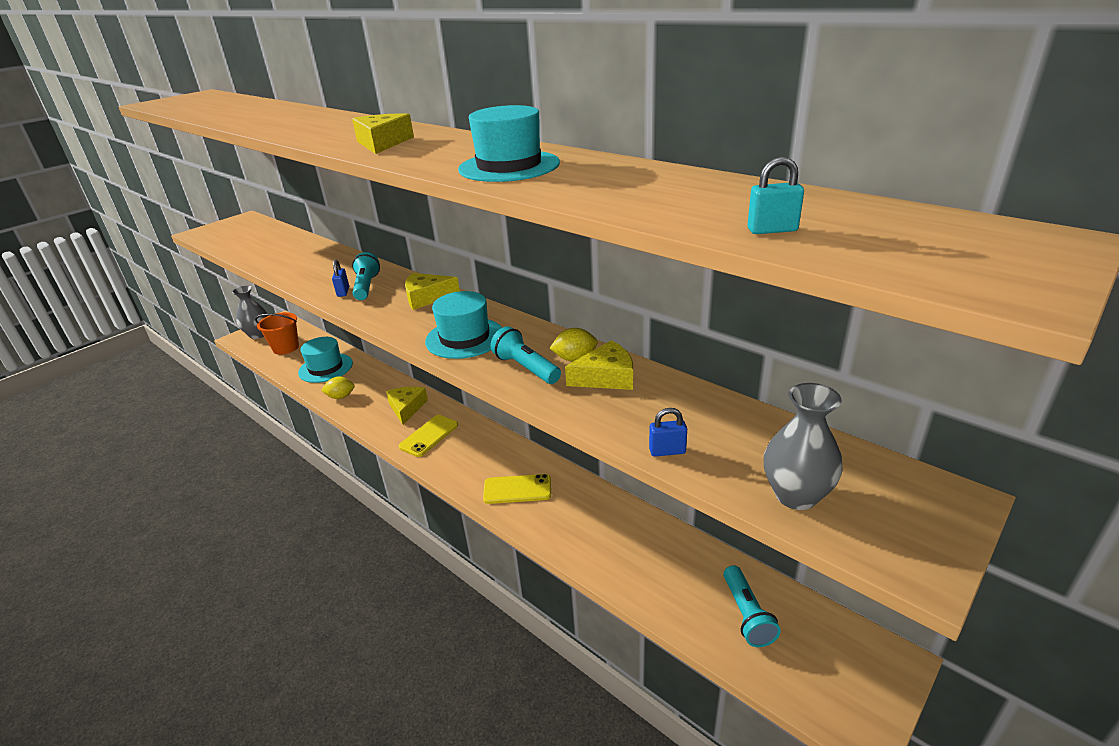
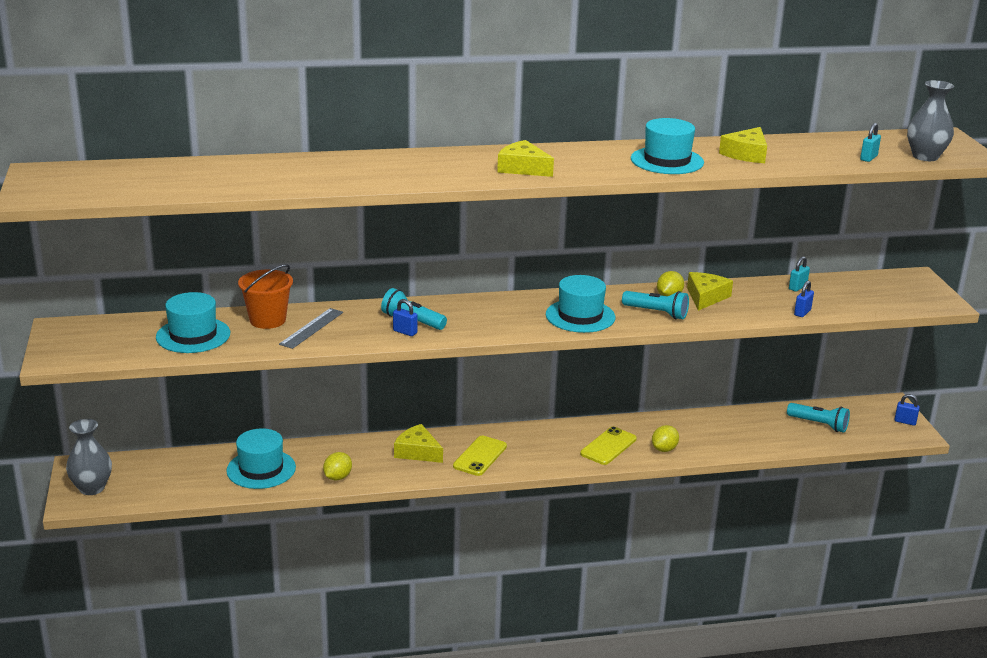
camera: 55 degrees left, 5 degrees down
(266, 245) = (193, 335): none -> turquoise hat
(286, 348) = (165, 479): orange bucket -> orange bucket (267, 320)
(314, 266) = (311, 328): none -> grey ruler
(427, 297) = (483, 307): yellow cheese -> yellow cheese (746, 154)
(429, 436) = (480, 456): yellow phone -> yellow phone turned 45 degrees clockwise
(526, 368) = (657, 313): turquoise flashlight -> turquoise flashlight turned 150 degrees counterclockwise
(551, 524) = (664, 449): none -> yellow lemon
(732, 420) = (797, 287): none -> turquoise padlock
(796, 495) = (874, 302): grey vase -> grey vase (925, 157)
(872, 699) = (905, 422): none -> blue padlock

